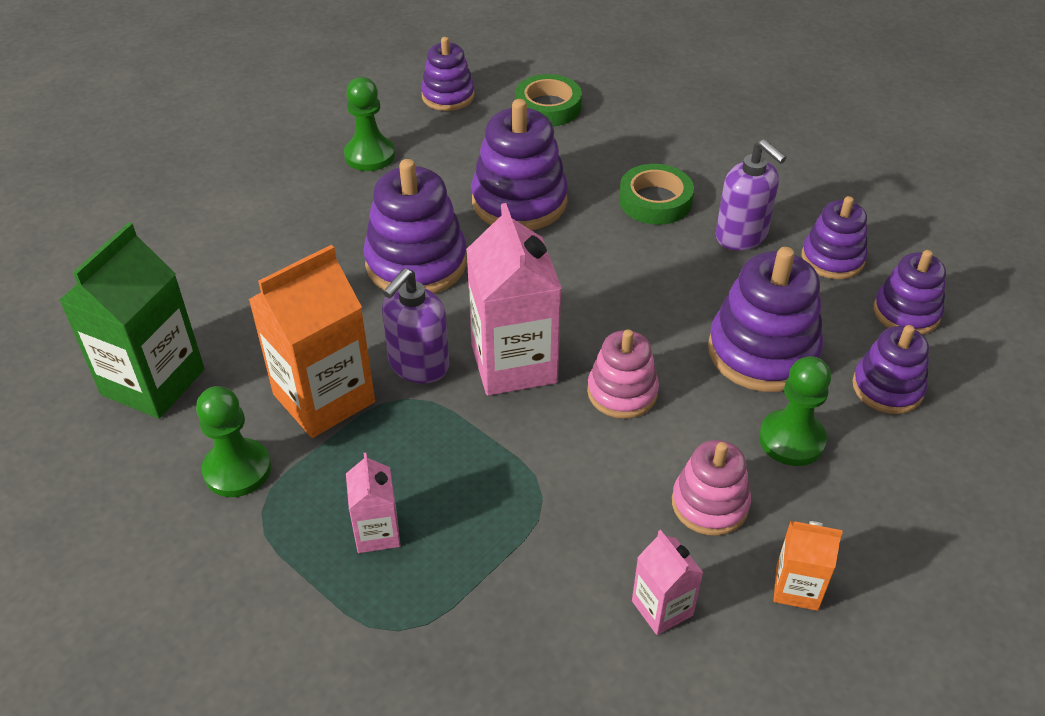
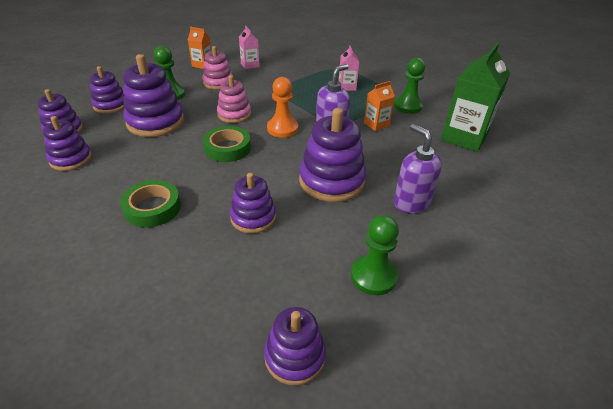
camera: 175 degrees left, 5 degrees down
(324, 398) = (376, 124): orange carton -> orange carton, size x0.51
(514, 363) = (282, 129): pink carton -> orange pawn
(519, 201) = (253, 217): purple stacking toy -> purple stacking toy, size x0.62
(548, 107) = (190, 324): green tape -> green tape (227, 148)
(741, 236) = (113, 177): purple soap dispenser -> purple soap dispenser (411, 203)

